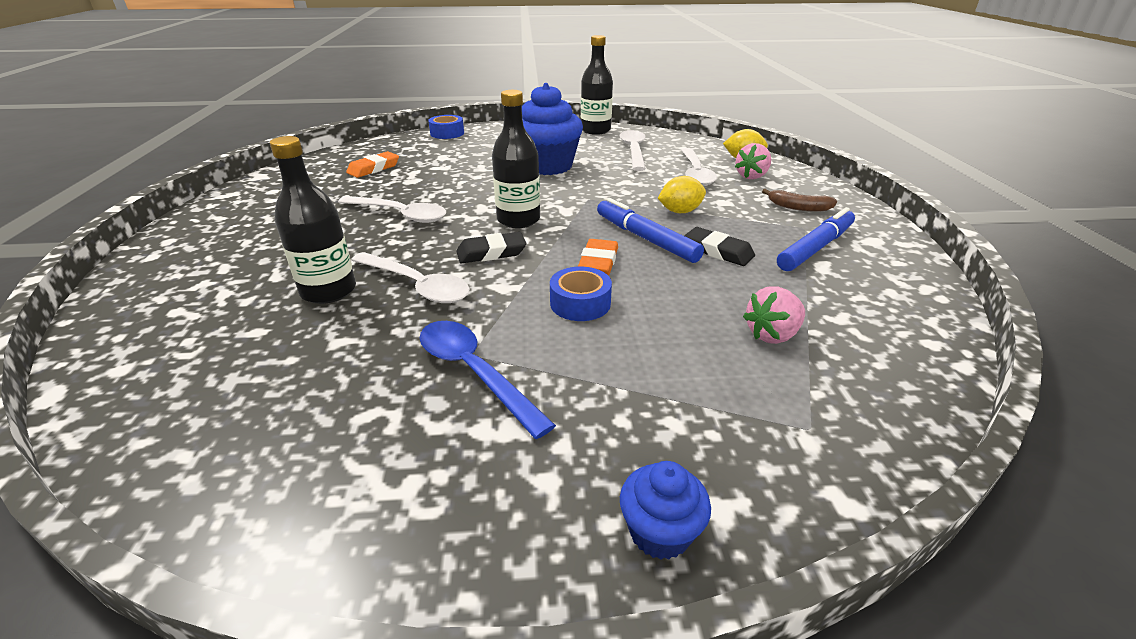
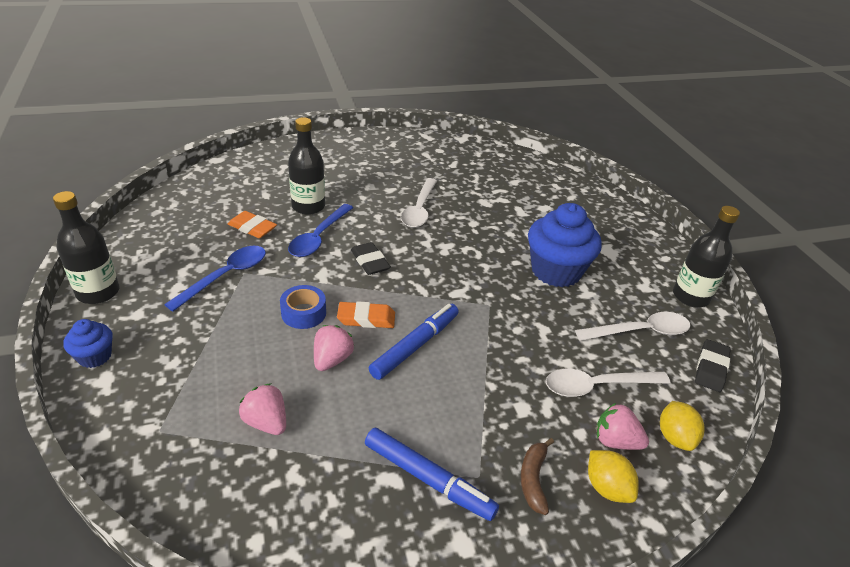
camera: 75 degrees right, 5 degrees up
(374, 168) = (499, 180): orange eraser -> orange eraser (252, 228)
(416, 285) = (318, 237): white spoon -> blue spoon
(447, 133) = (605, 199): blue tape -> none
(518, 220) = (429, 268): black bottle -> black bottle (98, 292)
(666, 287) = (332, 359): none -> pink strawberry
(680, 211) = (482, 370): yellow lemon -> yellow lemon (607, 487)
(718, 251) = (402, 396): black eraser -> black eraser (711, 368)

